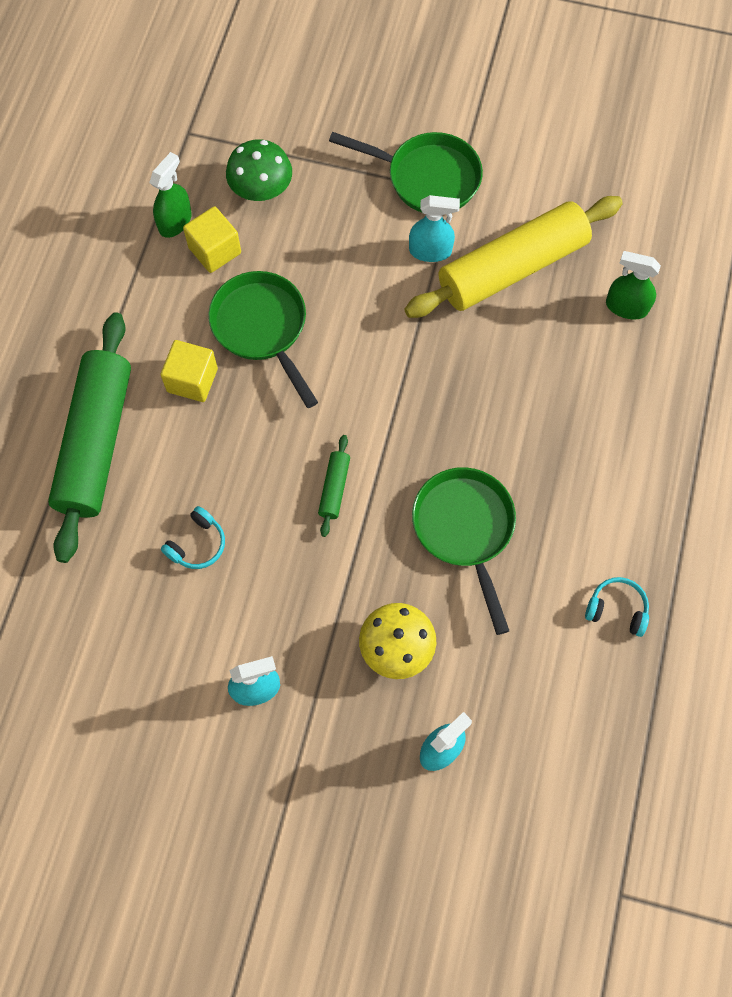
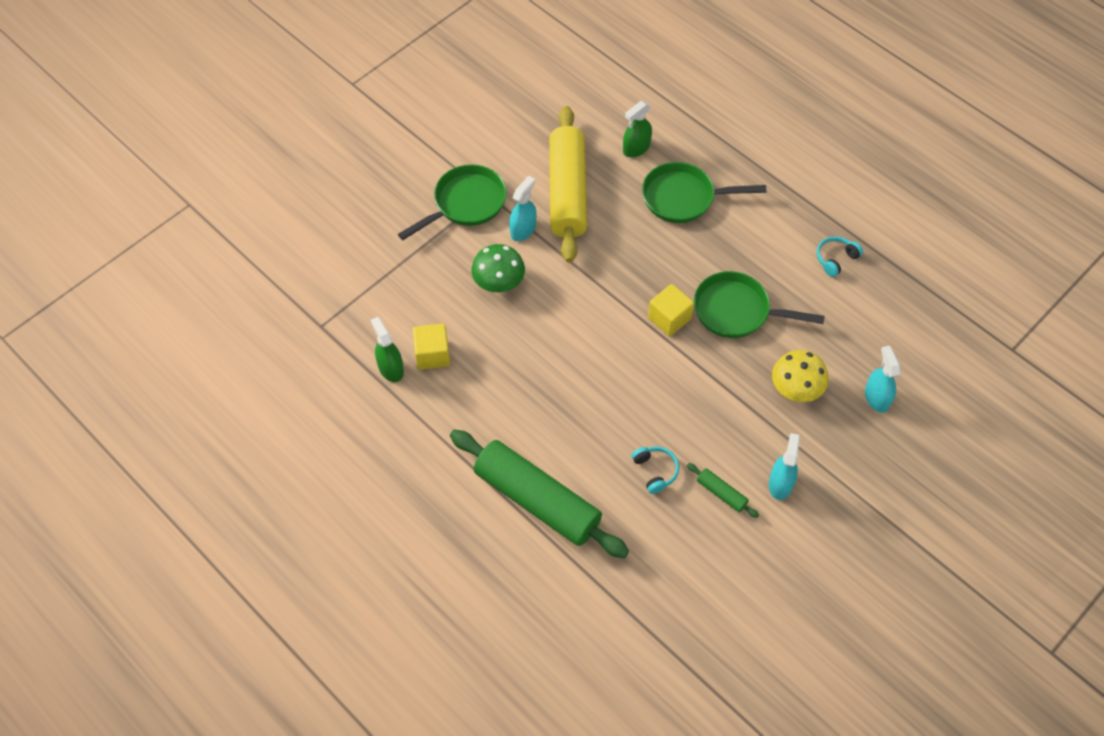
camera: 60 degrees left, 10 degrees down
(192, 380) = (527, 416): yellow cube -> yellow cube (669, 318)
(261, 189) = (403, 303): green mushroom -> green mushroom (499, 282)
(262, 328) = (515, 355): green pan -> green pan (683, 198)
(334, 488) = (663, 370): green rolling pin -> green rolling pin (721, 493)

